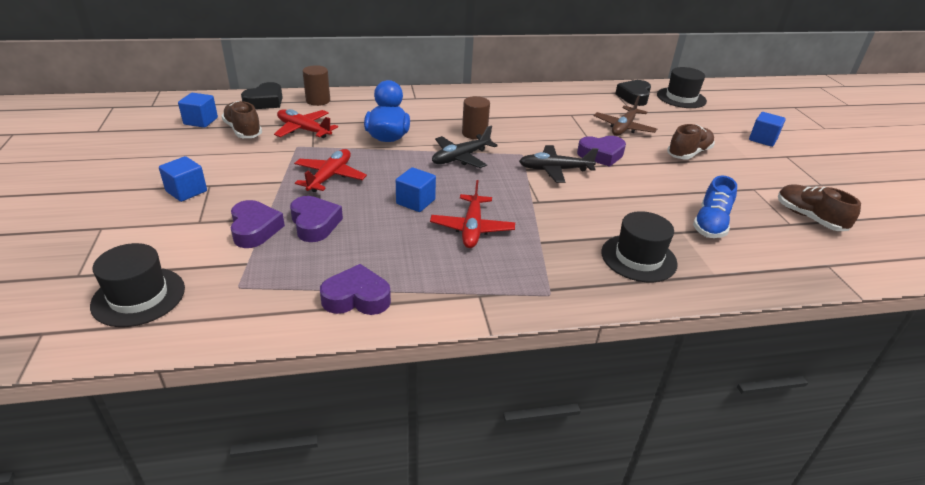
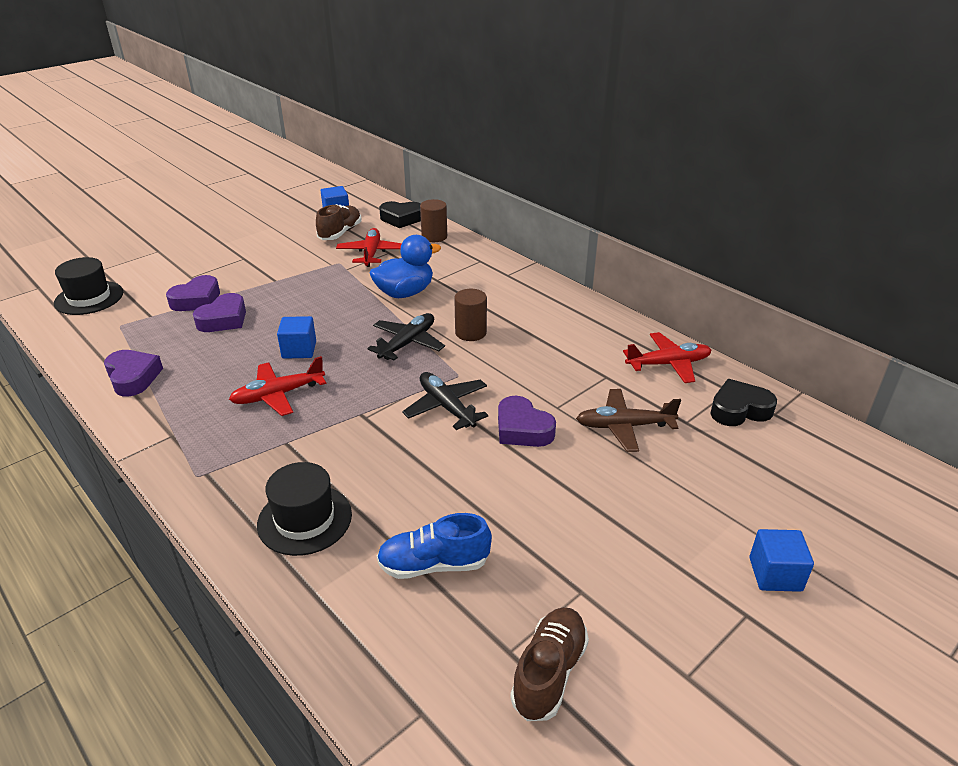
camera: 60 degrees right, 0 degrees up
(186, 191) = (227, 254): blue cube -> none
(330, 176) = (303, 296): red plane -> red plane (668, 364)
(460, 158) = (408, 343): black plane -> black plane turned 105 degrees clockwise
(681, 98) = (807, 453): black hat -> none
(688, 153) = (619, 502): brown shoe -> none

